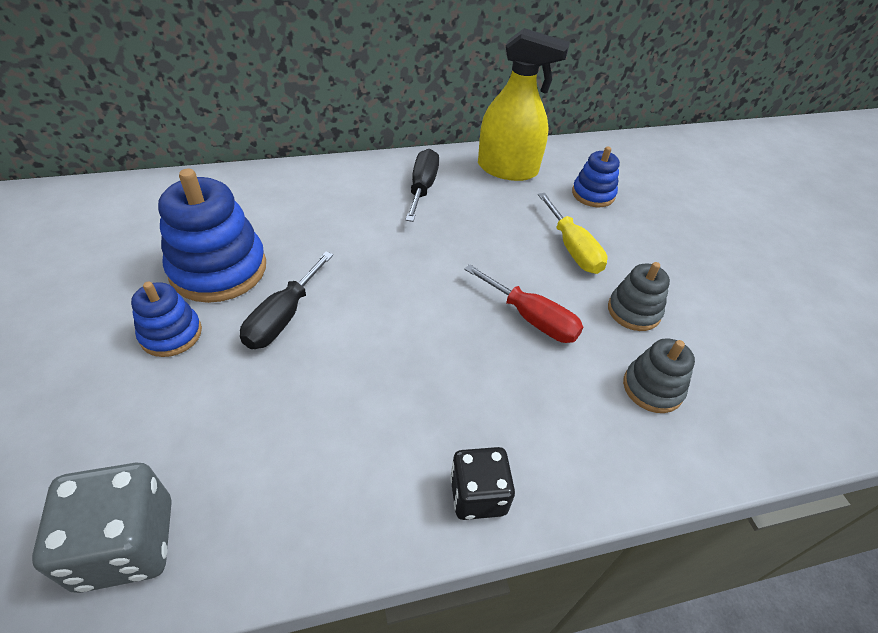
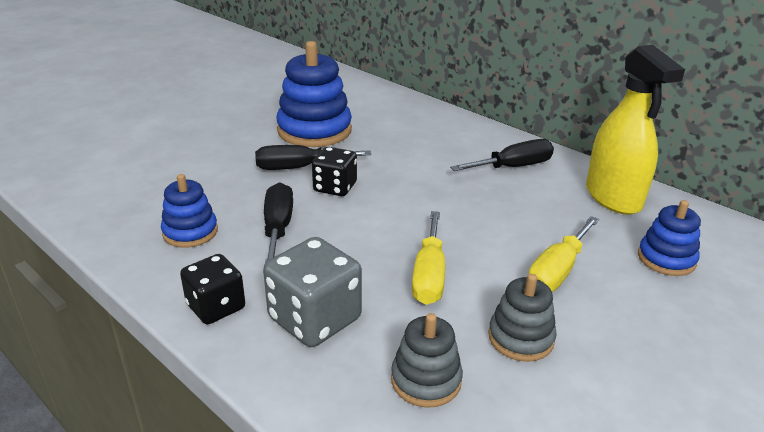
camera: 60 degrees right, 15 degrees down
(126, 544) = (95, 191): grey dice -> grey dice (315, 319)
(171, 334) = (245, 140): blue stacking toy -> blue stacking toy (190, 232)
(347, 309) = (335, 187): none -> black dice
(381, 386) = (278, 228): none -> black screwdriver
(531, 318) = (429, 275): red screwdriver -> yellow screwdriver

